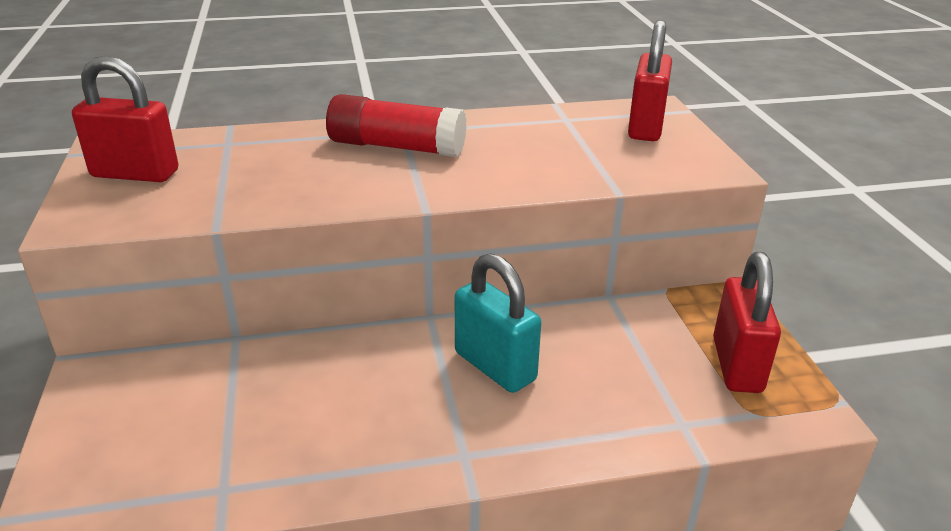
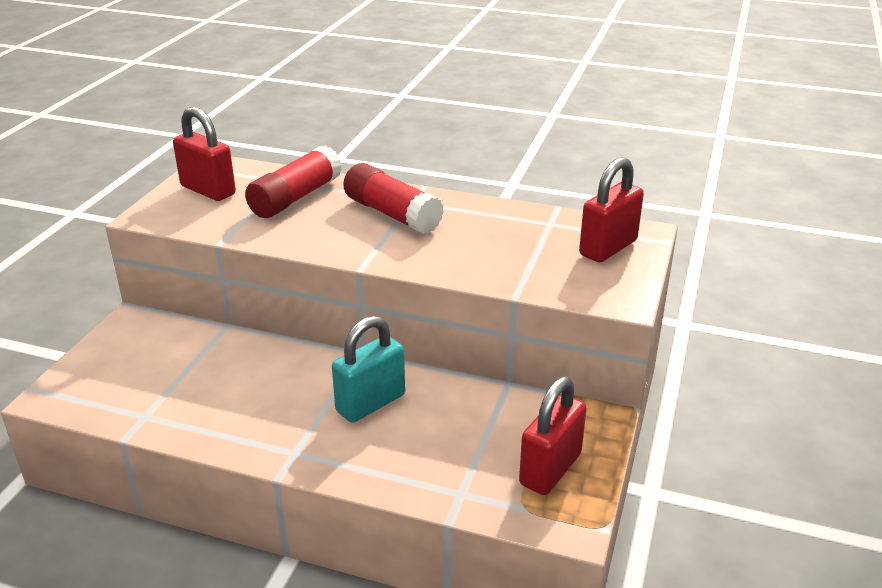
camera: 30 degrees right, 0 degrees up
(262, 156) = (296, 198): none -> red glue stick
(495, 366) = (370, 403): turquoise padlock -> turquoise padlock turned 60 degrees clockwise

